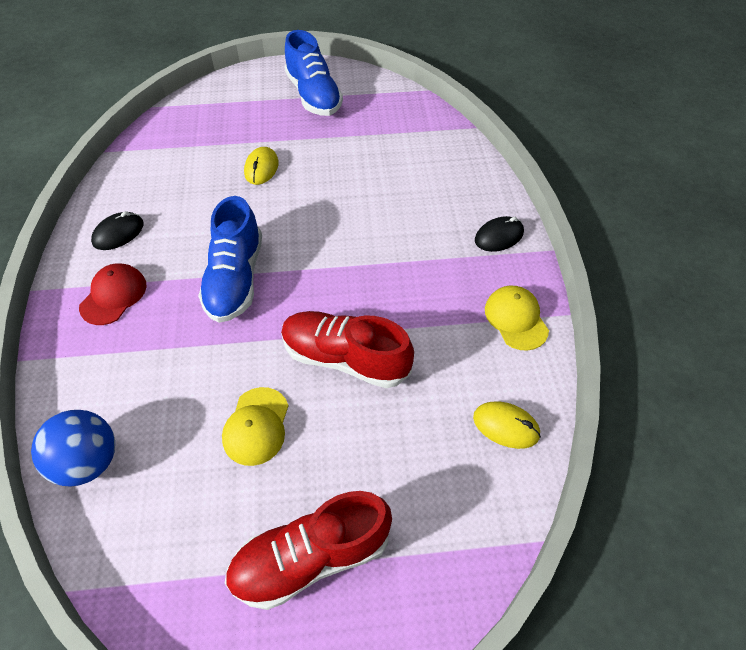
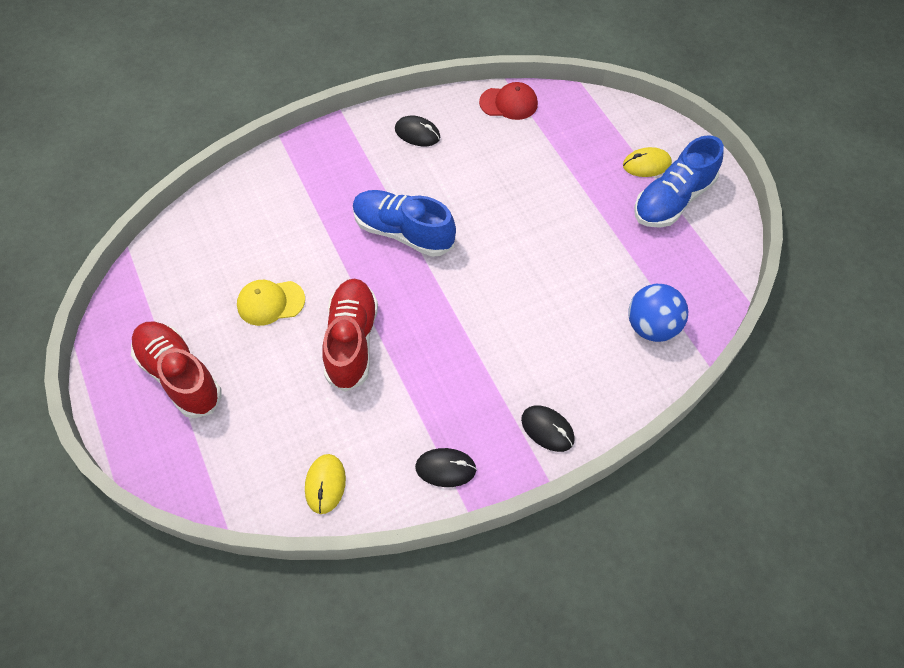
camera: 70 degrees right, 5 degrees up
(89, 461) = (214, 215): blue ball -> blue ball (651, 327)
(113, 295) = (354, 161): red cap -> red cap (509, 103)
(235, 279) = (403, 232): blue shoe -> blue shoe turned 45 degrees clockwise
(261, 168) = (542, 198): yellow mouse -> yellow mouse (646, 164)
(516, 319) = (445, 468): yellow cap -> black mouse

